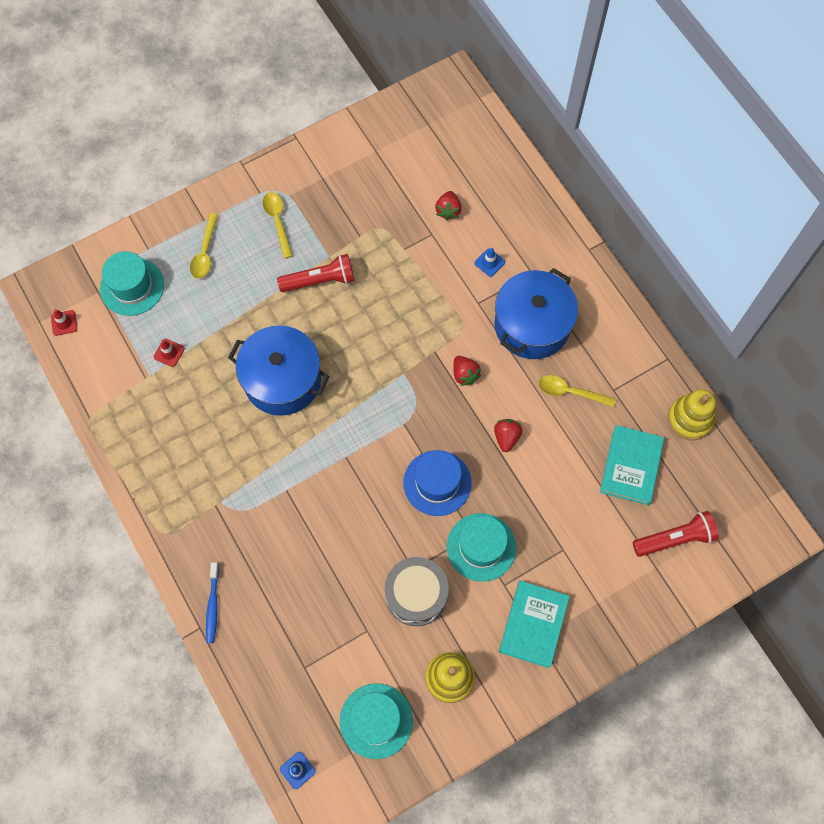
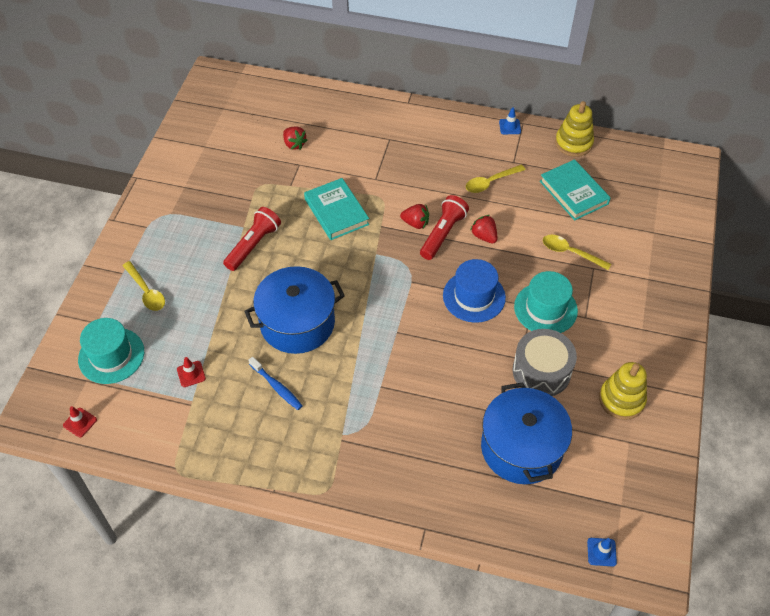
camera: 45 degrees left, 15 degrees down
(213, 605) = (417, 505): blue toothbrush -> blue toothbrush (277, 387)
(277, 221) = (181, 234): yellow spoon -> yellow spoon (570, 252)
(376, 720) = (611, 469): turquoise hat -> none
(489, 262) = (356, 152): blue traffic cone -> blue traffic cone (510, 126)
(532, 325) = (423, 165): blue pot -> blue pot (521, 447)
(533, 624) = (629, 323): turquoise book -> turquoise book (336, 212)
(675, 538) = (644, 209): red flashlight -> red flashlight (443, 234)

